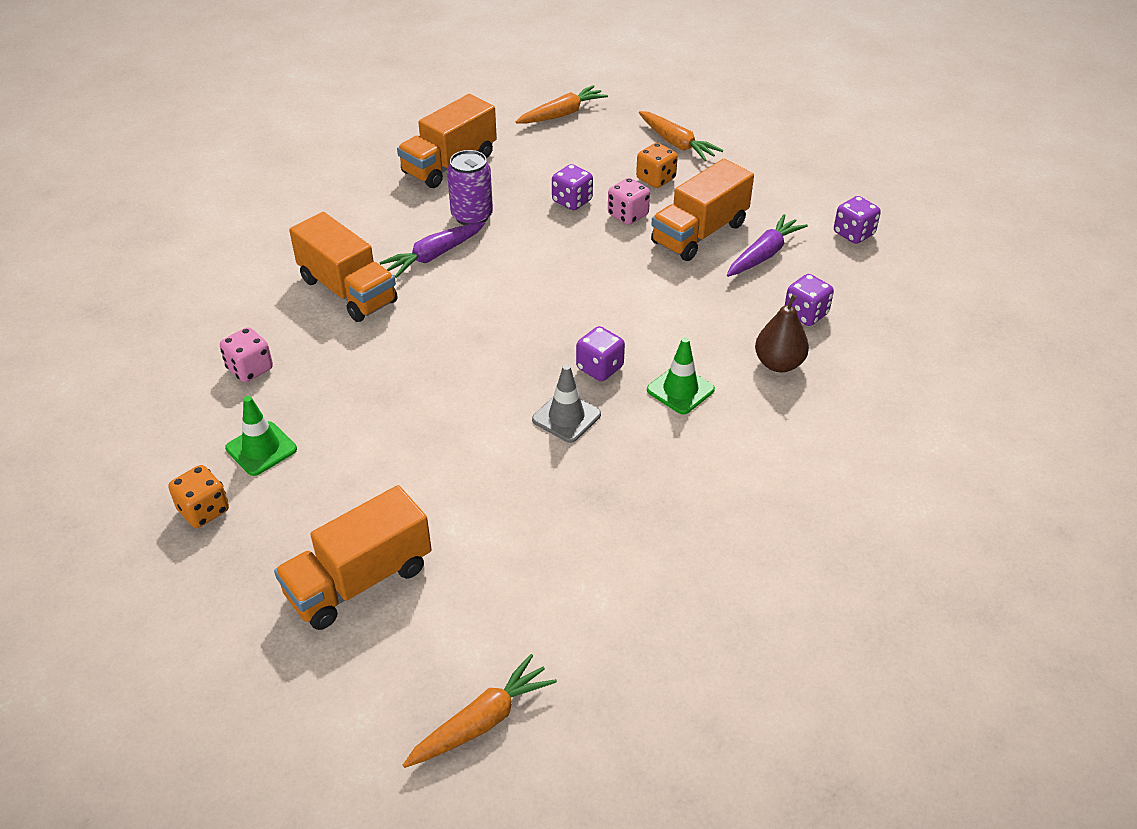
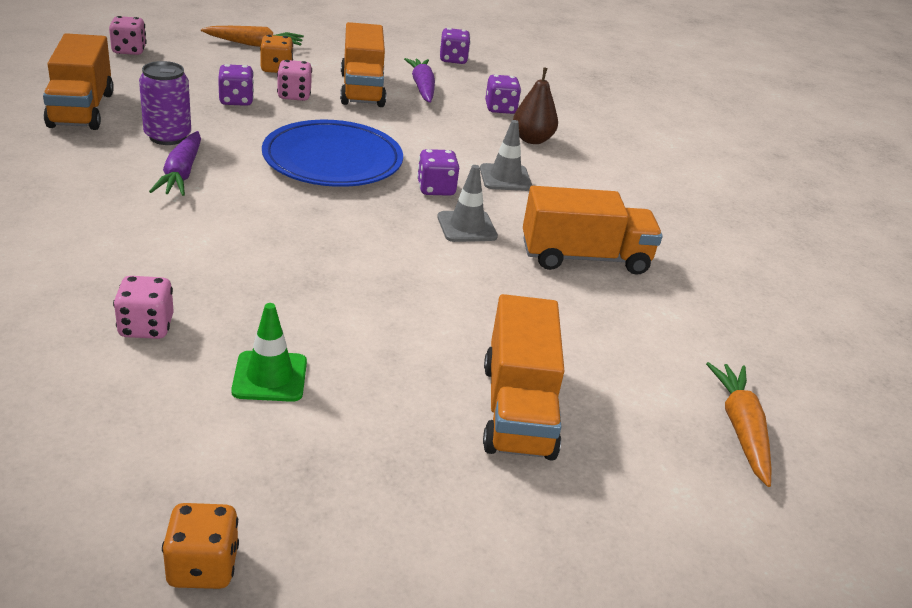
camera: 55 degrees left, 10 degrees down
(203, 510) = (300, 454): orange dice -> orange dice (203, 567)
(348, 290) = (142, 228): orange truck -> orange truck (584, 258)
(560, 297) = (332, 160): none -> blue plate
(562, 114) = (129, 50): orange carrot -> pink dice
(680, 390) = (505, 178): green traffic cone -> grey traffic cone

